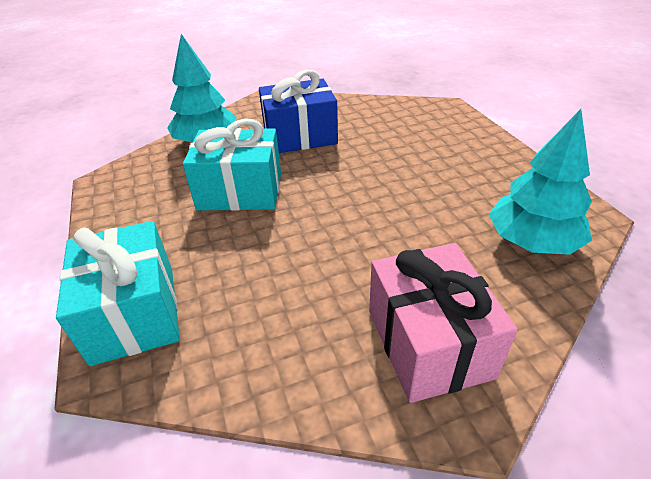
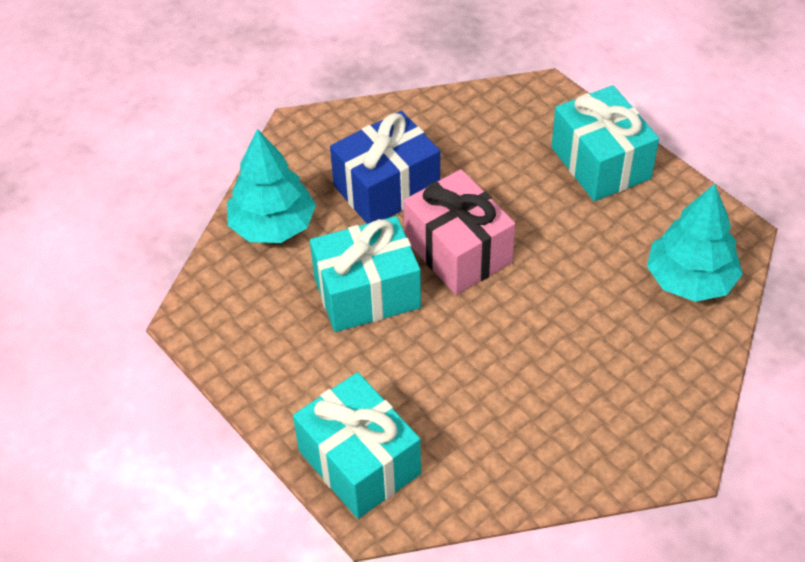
camera: 20 degrees left, 10 degrees up
(428, 343) = (631, 410): pink gift -> pink gift (458, 251)
(474, 150) = (600, 163): none -> turquoise gift

